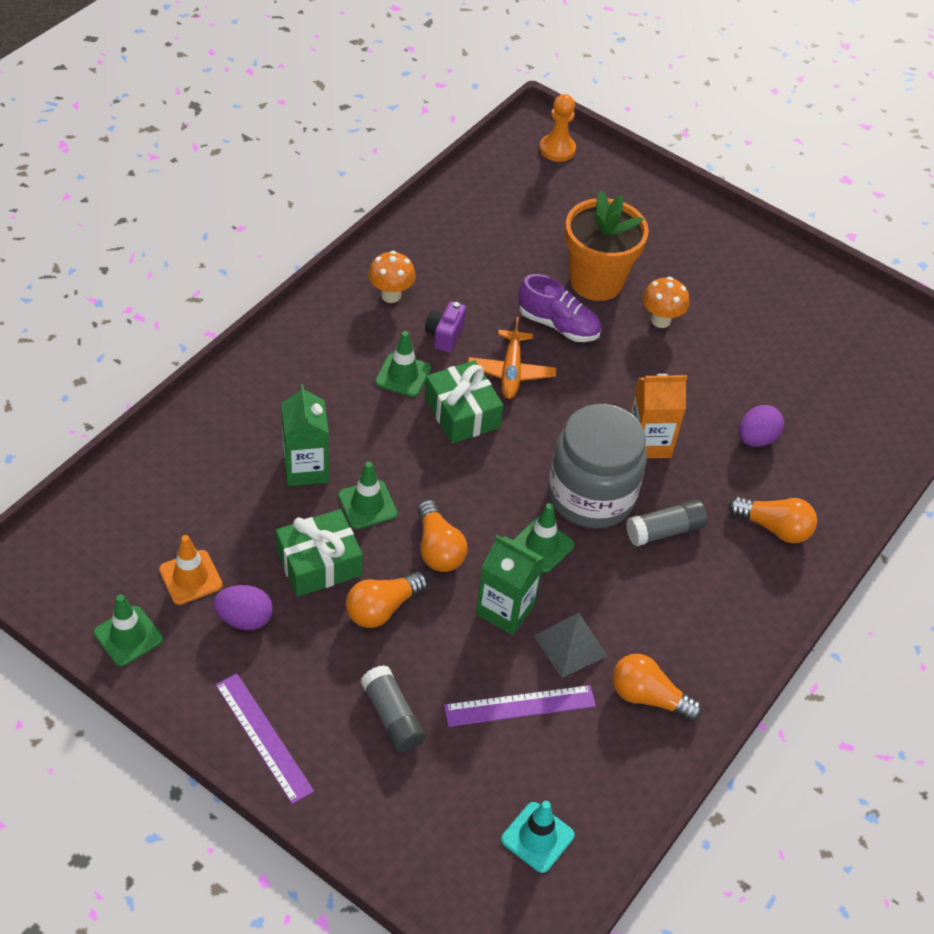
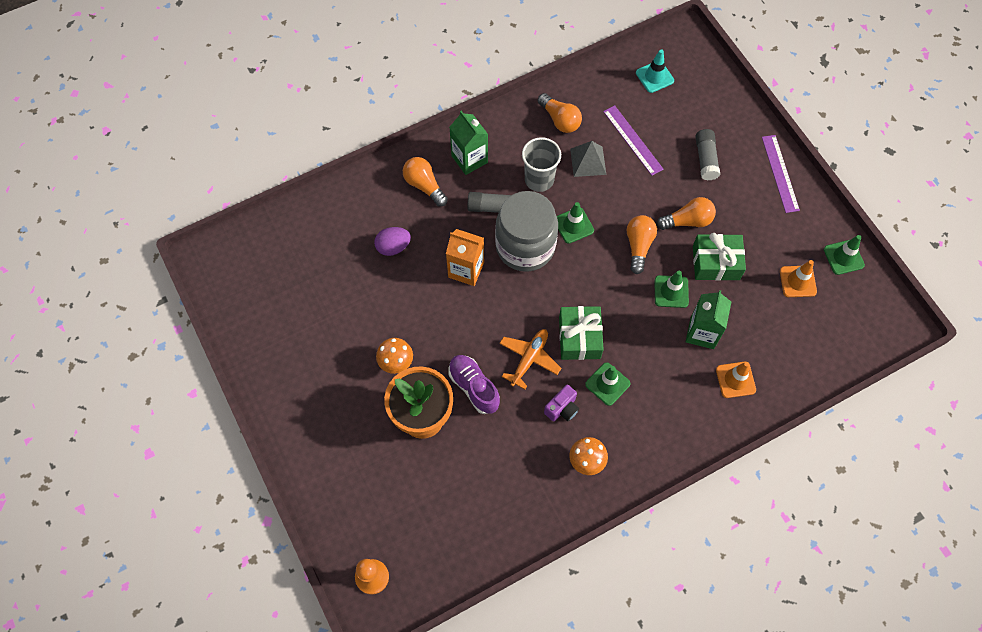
camera: 150 degrees left, 15 degrees up
(242, 428) = (735, 380): none -> orange traffic cone
(244, 619) = (772, 243): purple egg -> none
(505, 609) = (615, 195): green carton -> green carton (469, 159)
(520, 706) = (633, 140): purple ruler -> purple ruler turned 45 degrees clockwise
(625, 592) = (539, 179): none -> grey cup

